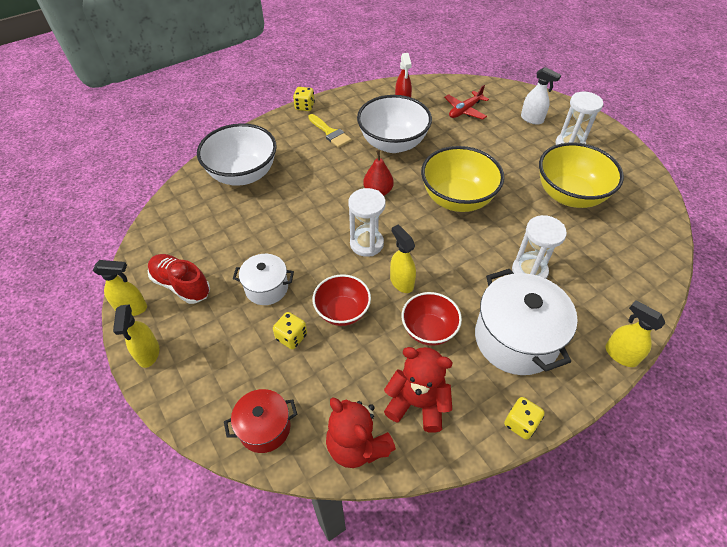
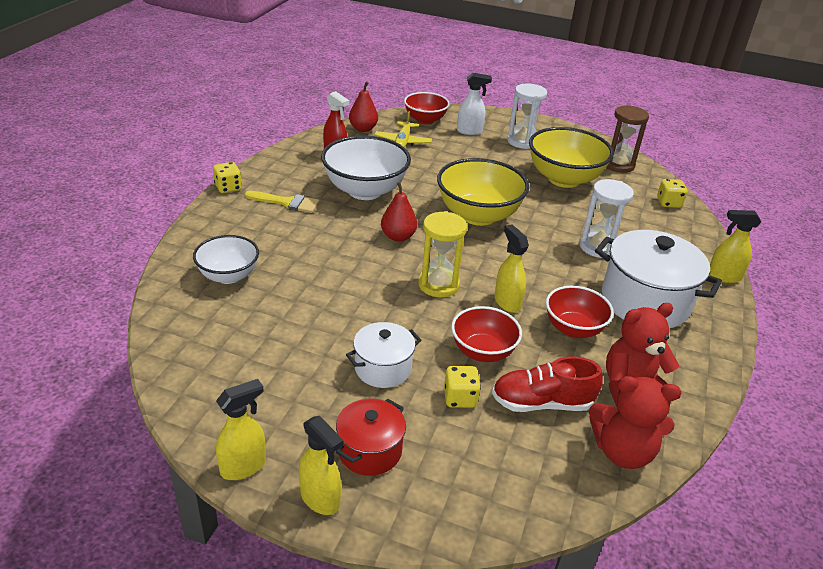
camera: 40 degrees left, 15 degrees down
(181, 285) = (279, 413): red shoe -> red shoe (542, 403)
(243, 174) = (228, 276): white bowl -> white bowl, size x0.61
(264, 428) = (527, 490): red pot -> red pot (369, 450)
(366, 243) = (438, 285): white hourglass -> yellow hourglass
(401, 282) = (507, 302): yellow spray bottle -> yellow spray bottle turned 45 degrees clockwise
(445, 88) = (363, 129): none -> red pear
(465, 110) = (403, 142): red plane -> yellow plane
(504, 96) = (425, 120): none -> red bowl
(520, 423) = (717, 360): yellow dice -> yellow dice (668, 203)
(640, 201) = (618, 165): none -> brown hourglass

